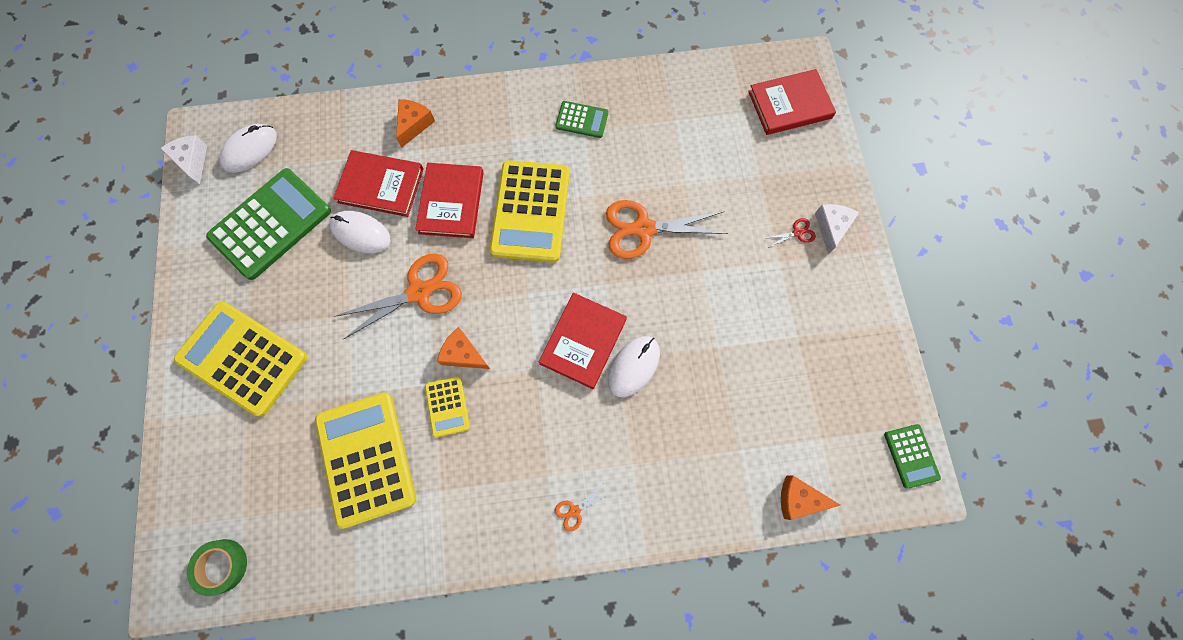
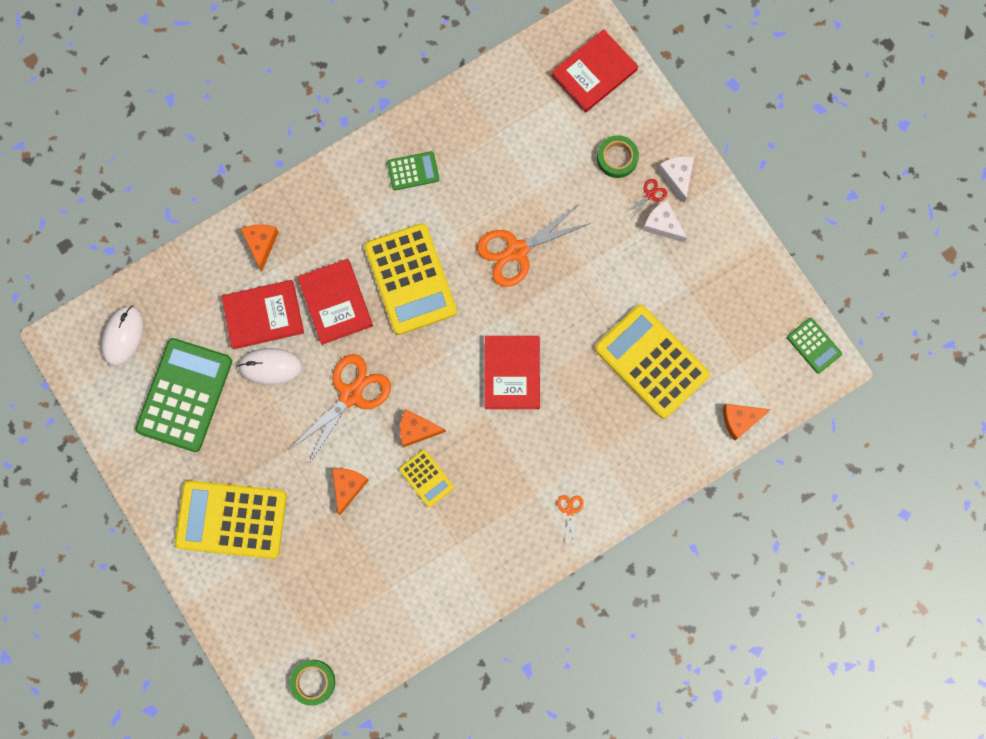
camera: 25 degrees left, 5 degrees up
(192, 161) = (75, 370): white cheese -> white cheese (662, 225)
(366, 458) = (382, 549): yellow calculator -> yellow calculator (651, 361)
(368, 379) = (348, 487): none -> orange cheese
(575, 510) = (570, 510): orange scissors -> orange scissors turned 150 degrees clockwise
(633, 366) = (563, 375): white mouse -> none
(779, 186) = (617, 158): none -> green tape

